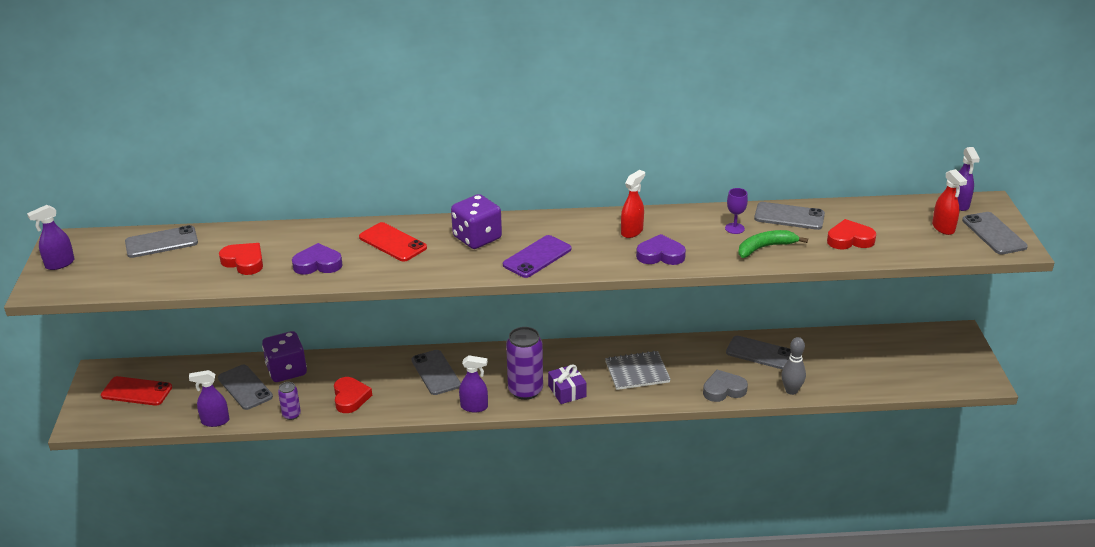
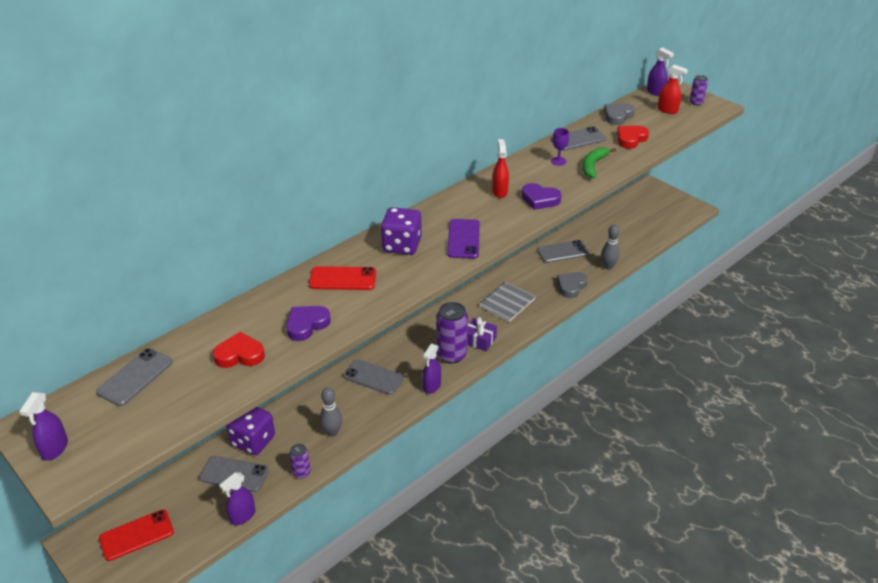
camera: 40 degrees left, 5 degrees up
(350, 398) = (332, 432): red heart -> grey bowling pin
(474, 407) = (431, 386): purple spray bottle -> purple spray bottle turned 150 degrees clockwise
(660, 255) = (540, 199): purple heart -> purple heart turned 120 degrees counterclockwise
(871, 211) = (617, 116): none -> grey heart
(994, 233) = (696, 103): grey phone -> purple can

